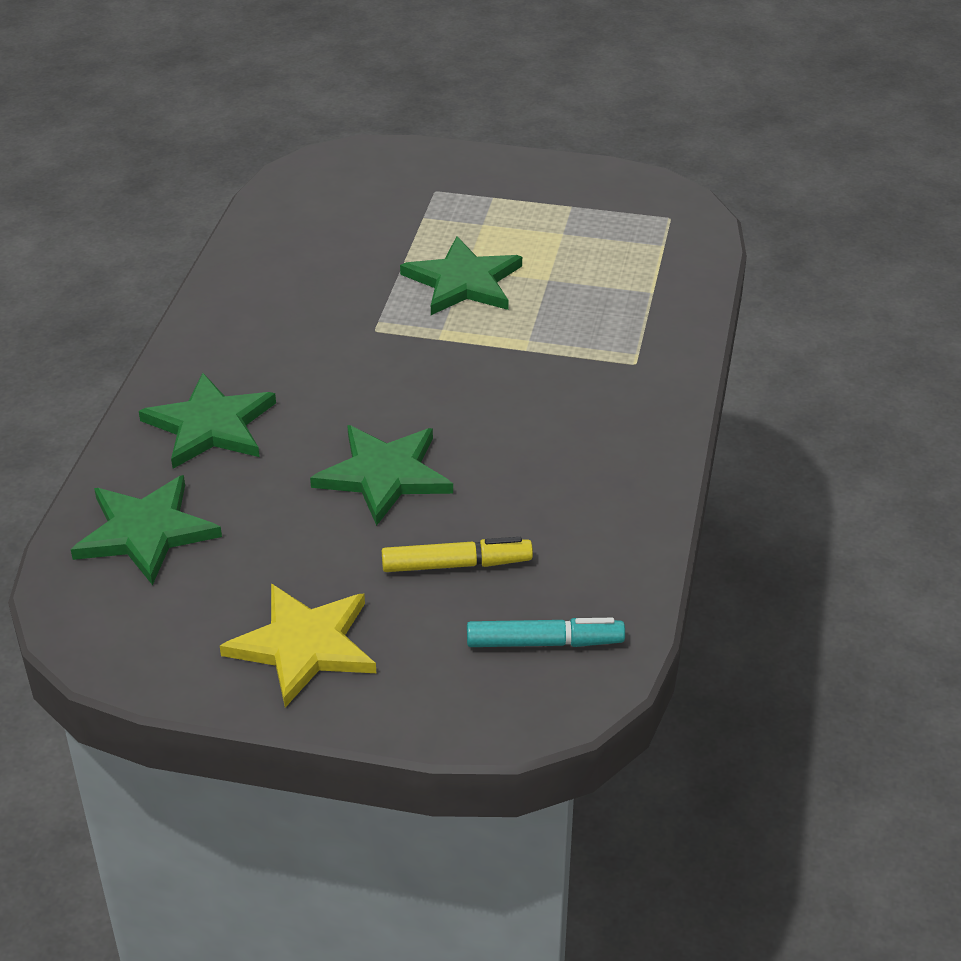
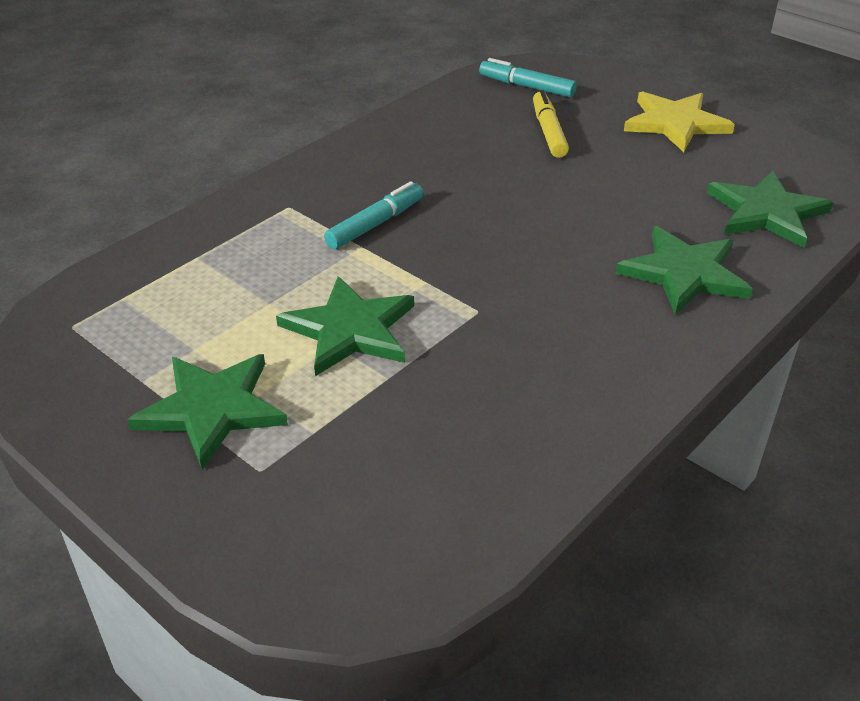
camera: 150 degrees left, 0 degrees up
(384, 475) = (558, 193): green star -> green star (212, 409)
(456, 564) = (548, 132): yellow marker -> yellow marker turned 60 degrees clockwise
(535, 373) = (375, 224): none -> turquoise marker

